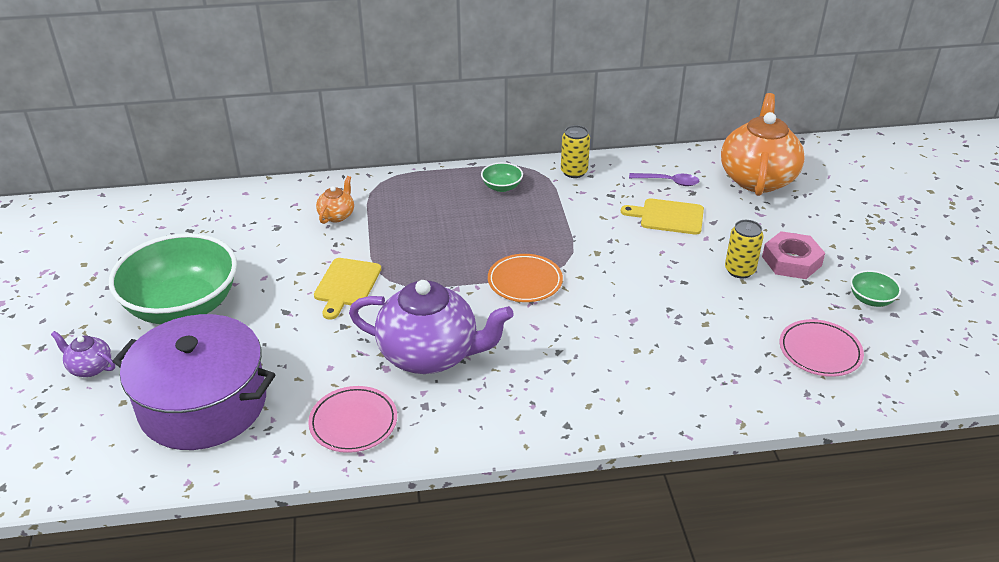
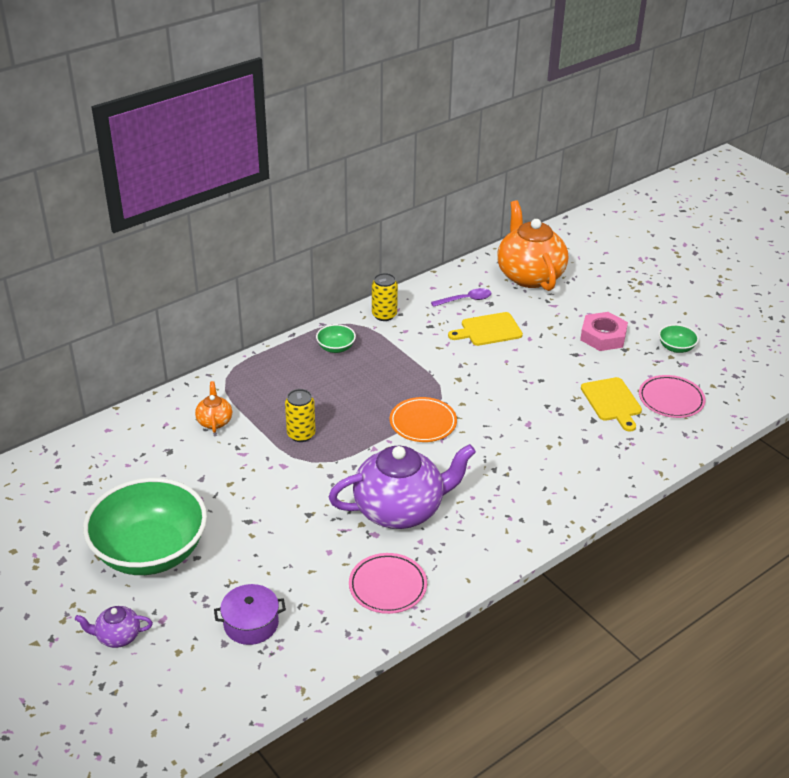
camera: 30 degrees left, 0 degrees up
(203, 404) = (251, 623): purple pot -> purple pot, size x0.46
(346, 285) = (280, 479): yellow cutting board -> yellow cutting board (612, 402)
(739, 270) = (573, 356): yellow can -> yellow can (301, 434)

